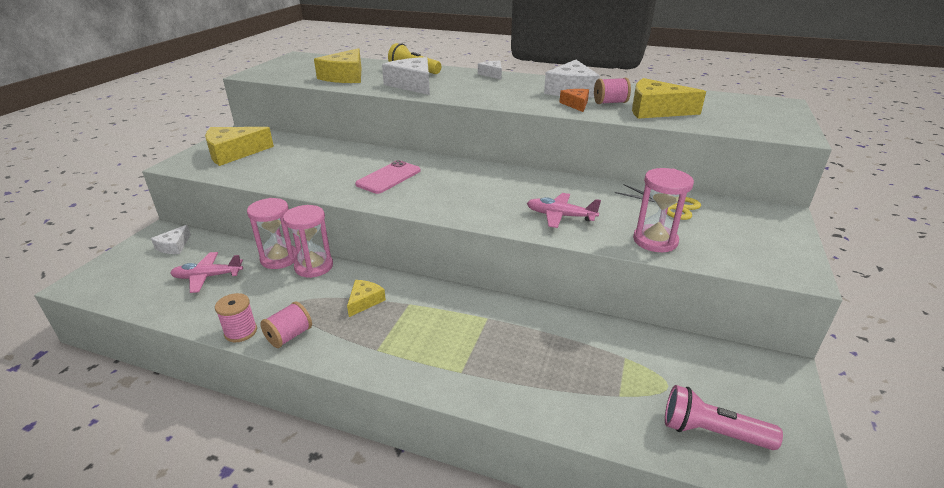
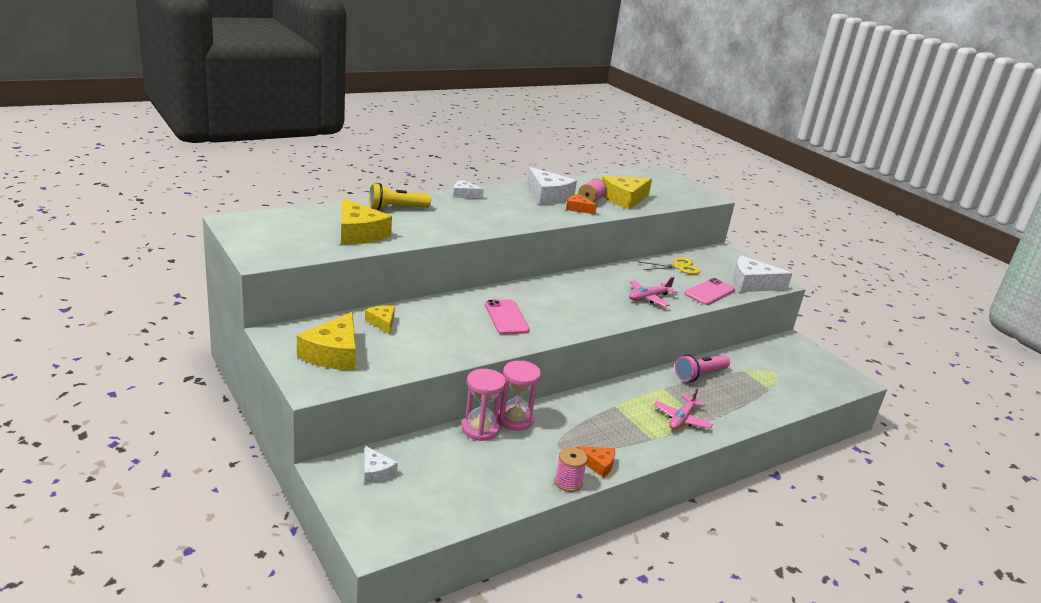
camera: 55 degrees left, 5 degrees down
(207, 277) = (463, 472): pink plane -> pink plane (681, 419)
(289, 336) = (598, 464): pink spool -> orange cheese
(364, 301) = (591, 420): yellow cheese -> yellow cheese (382, 323)
(412, 85) = (436, 224): white cheese -> white cheese (752, 284)
(655, 240) = (709, 292): pink hourglass -> pink phone
(711, 432) = (814, 382): pink flashlight -> pink flashlight (700, 375)

